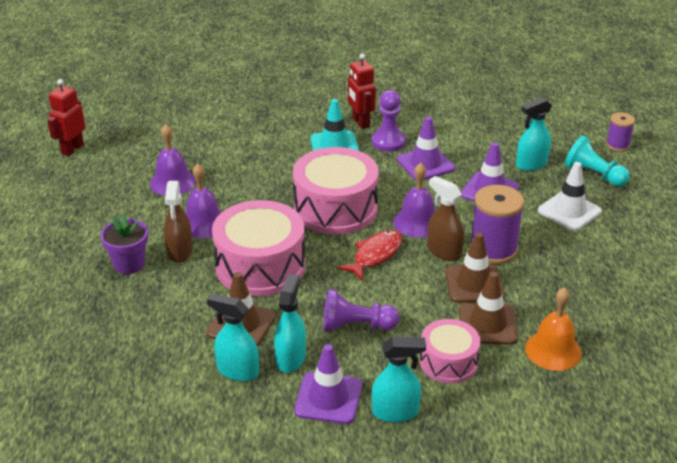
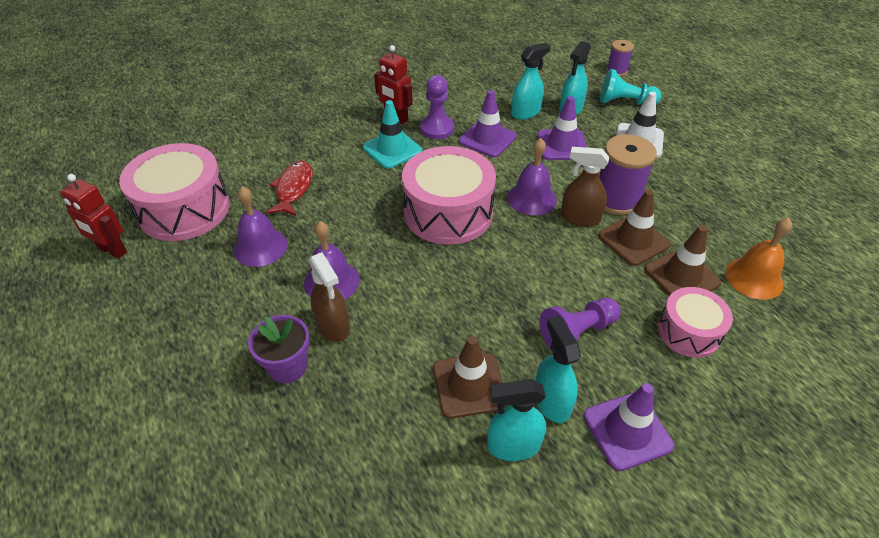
camera: 30 degrees left, 10 degrees up
(72, 149) = (112, 251): red robot -> red robot turned 60 degrees counterclockwise
(260, 266) = (430, 306): pink drum -> pink drum (184, 209)
(375, 255) = (526, 247): red fish -> red fish (293, 189)
(395, 412) = (698, 413): turquoise spray bottle -> turquoise spray bottle (526, 112)

